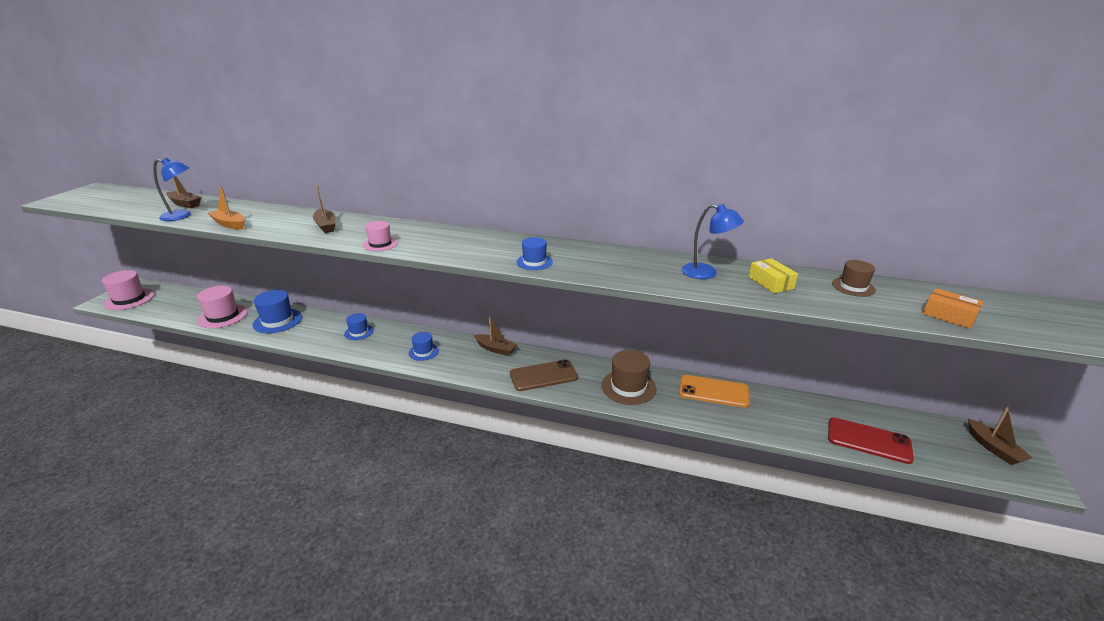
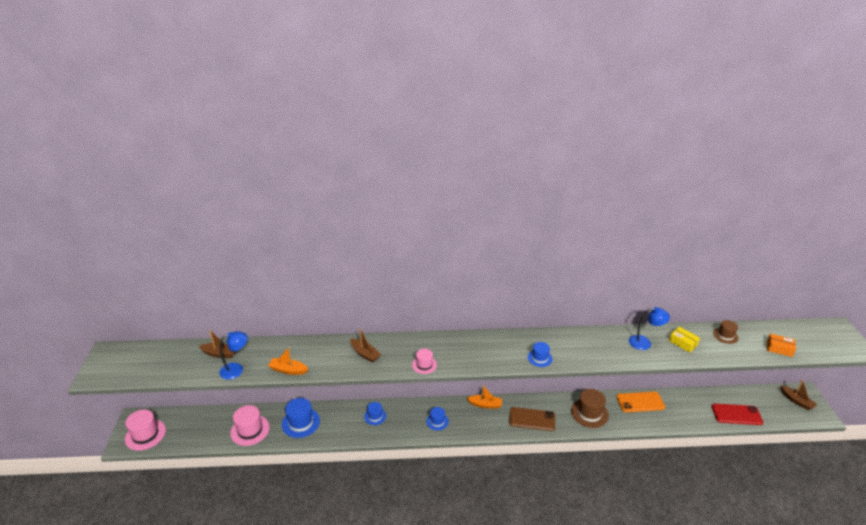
camera: 20 degrees left, 5 degrees up
(495, 349) = (485, 405): brown boat -> orange boat
(543, 376) = (532, 419): brown phone -> brown phone turned 45 degrees clockwise

